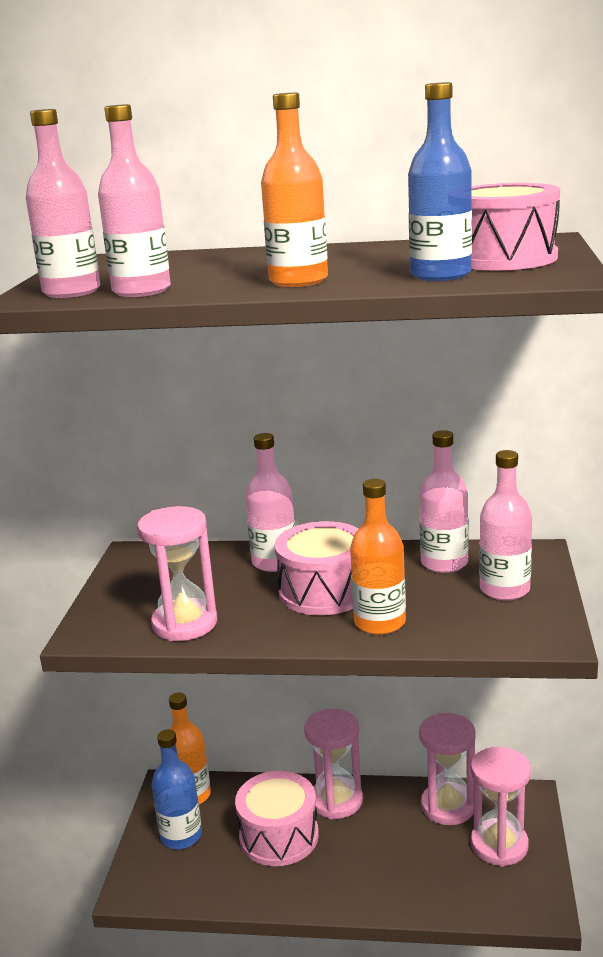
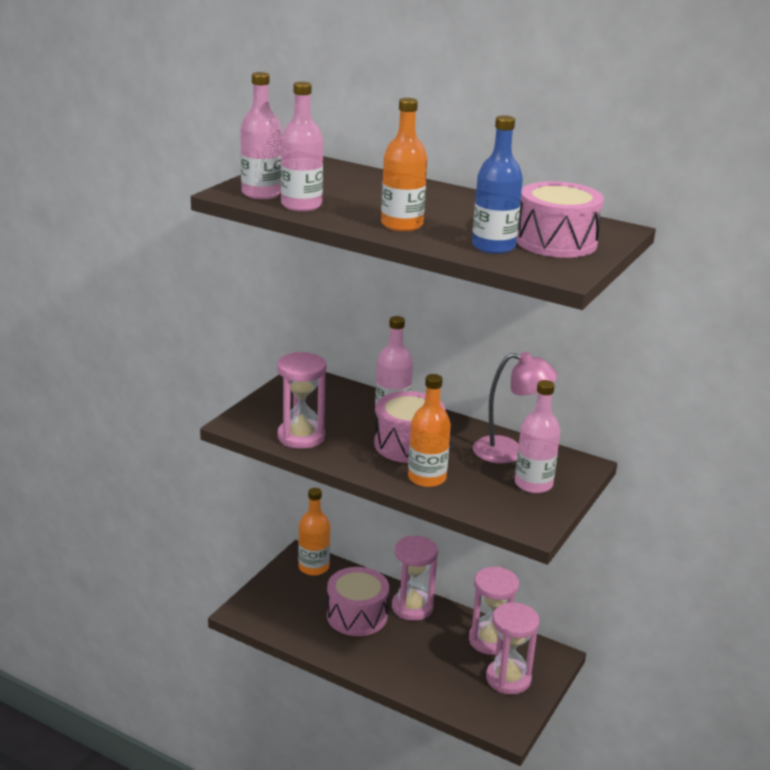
camera: 20 degrees right, 5 degrees up
(181, 836) = (291, 591): blue bottle -> none
(444, 563) = (509, 451): pink bottle -> pink lamp

